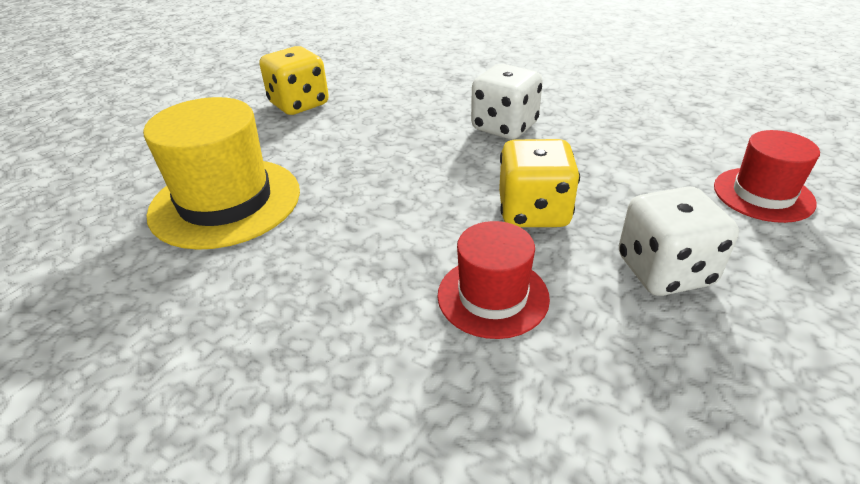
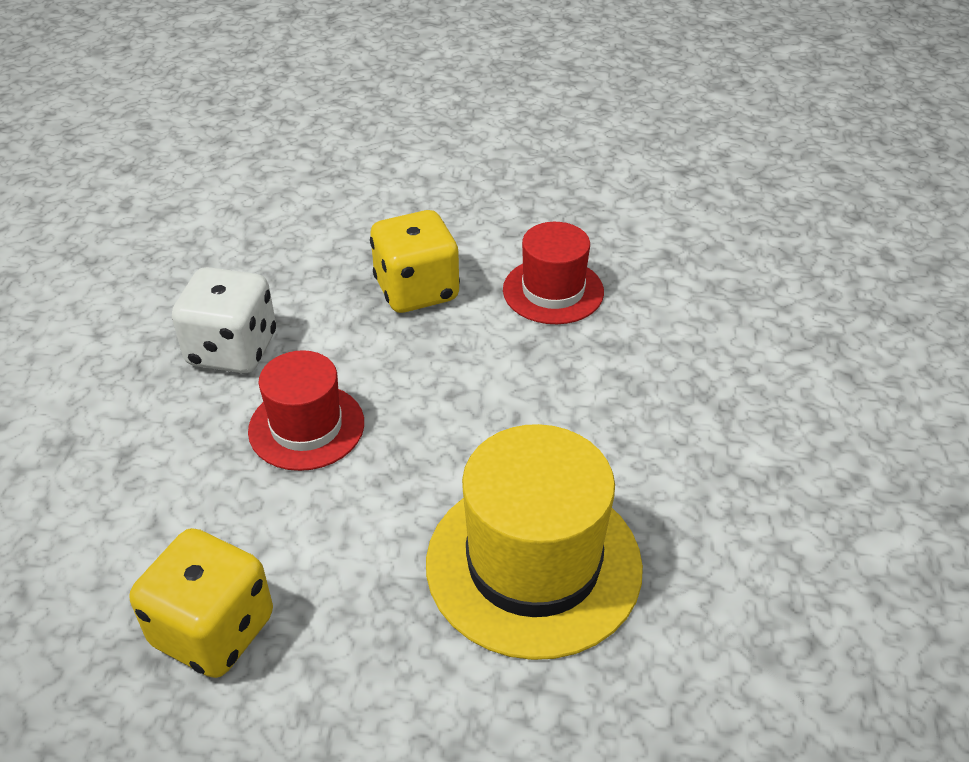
camera: 115 degrees left, 5 degrees up
(664, 271) = (464, 209): white dice -> none
(763, 194) = (321, 165): red hat -> red hat (306, 427)

